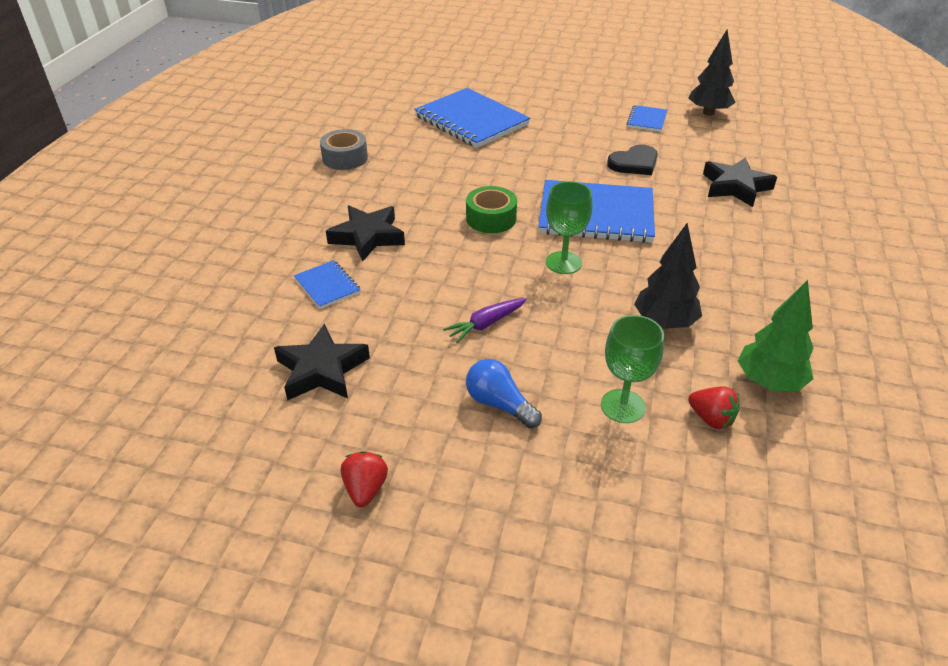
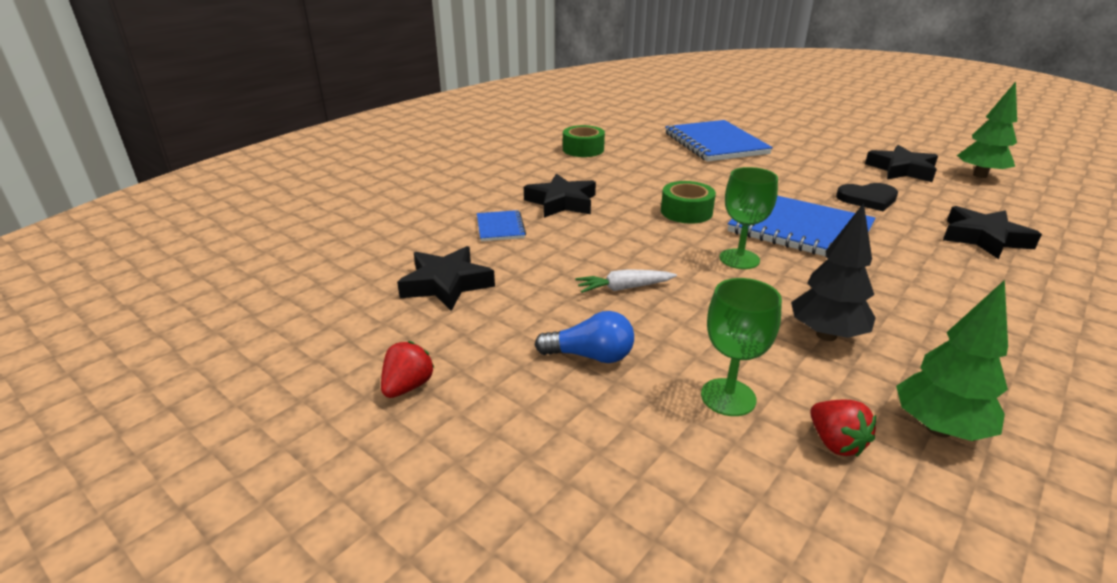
camera: 25 degrees right, 10 degrees down
(345, 158) = (583, 149): grey tape -> green tape
(486, 324) = (624, 288): purple carrot -> white carrot
(499, 404) = (590, 356): blue light bulb -> blue light bulb turned 120 degrees clockwise
(647, 120) = (902, 170): blue notebook -> black star
(708, 113) = (979, 175): black tree -> green tree

